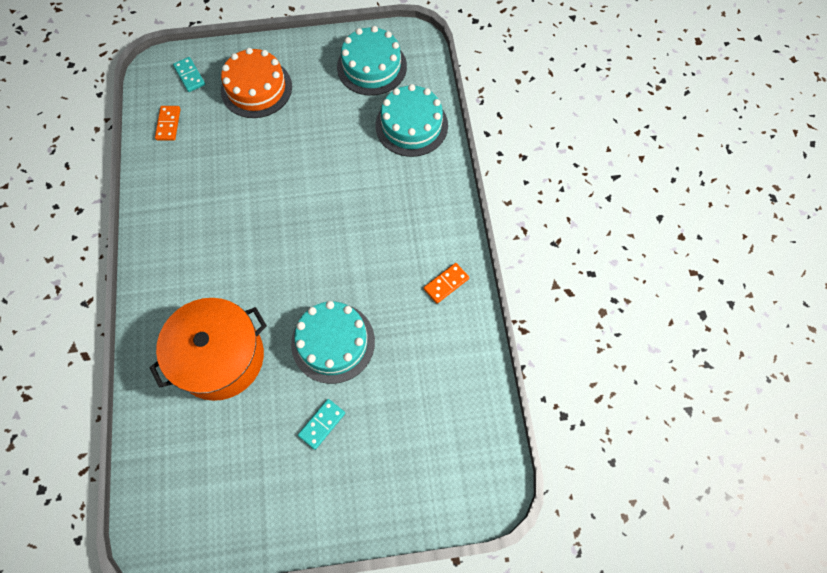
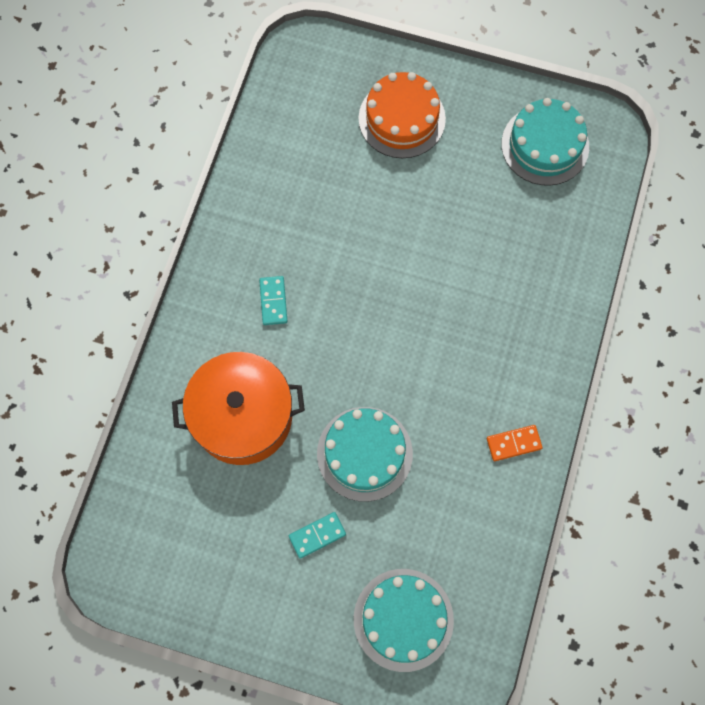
camera: 25 degrees right, 5 degrees up
(168, 124) = (288, 123): orange domino -> none
(189, 76) = (333, 72): turquoise domino -> turquoise domino (273, 301)
(411, 125) = (558, 239): turquoise cake -> turquoise cake (403, 619)

